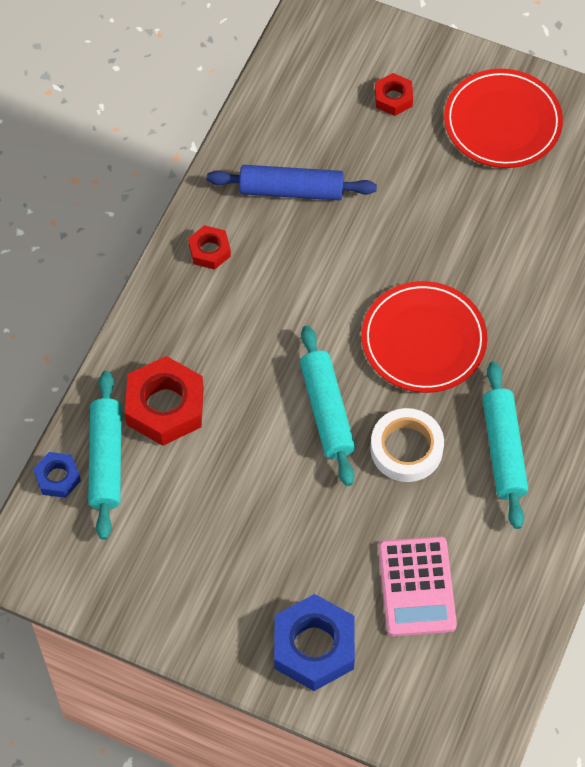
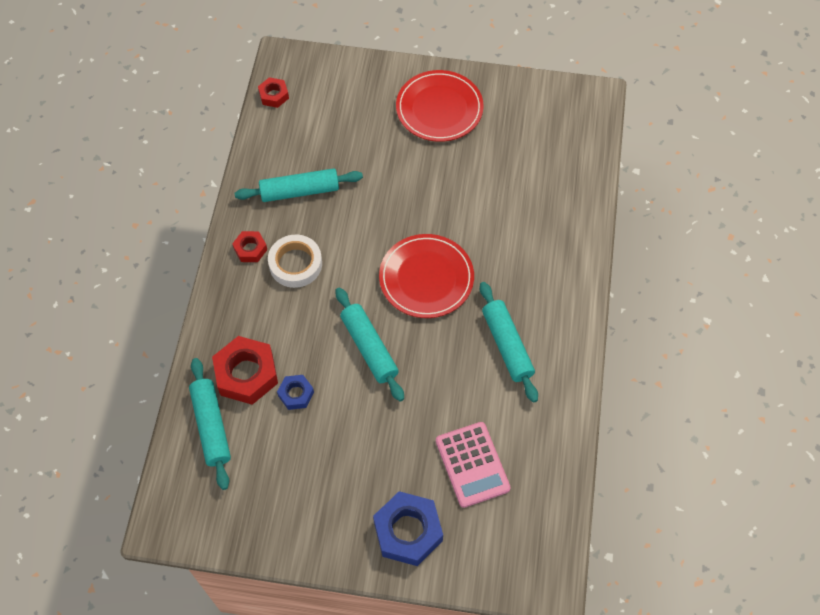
camera: 15 degrees left, 0 degrees up
(58, 477) = (177, 449): blue nut -> blue nut (296, 394)
(291, 190) = (299, 191): blue rolling pin -> turquoise rolling pin
(393, 98) = (356, 109): red nut -> red nut (274, 95)
(406, 448) = (436, 362): white tape -> white tape (295, 264)

